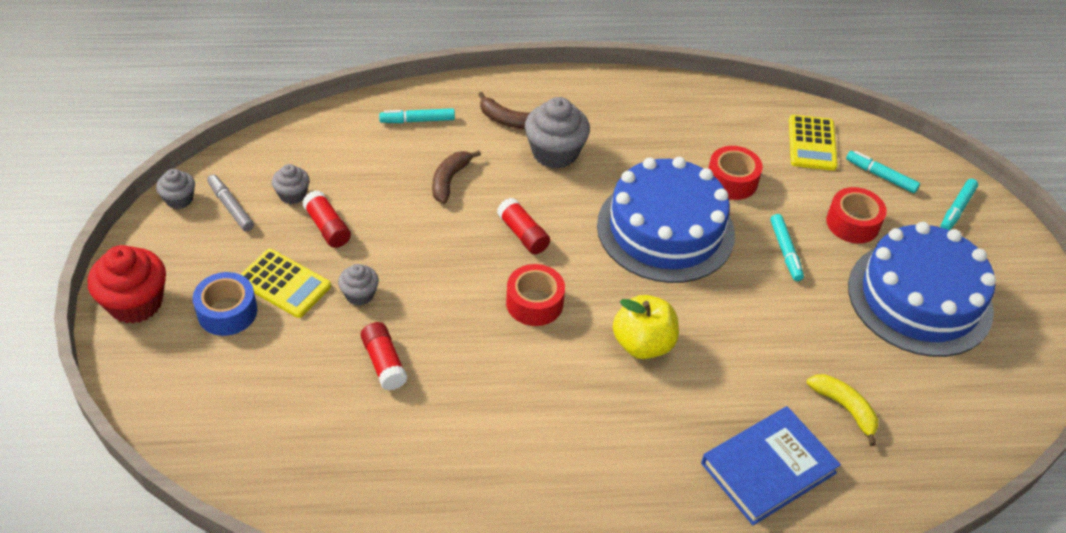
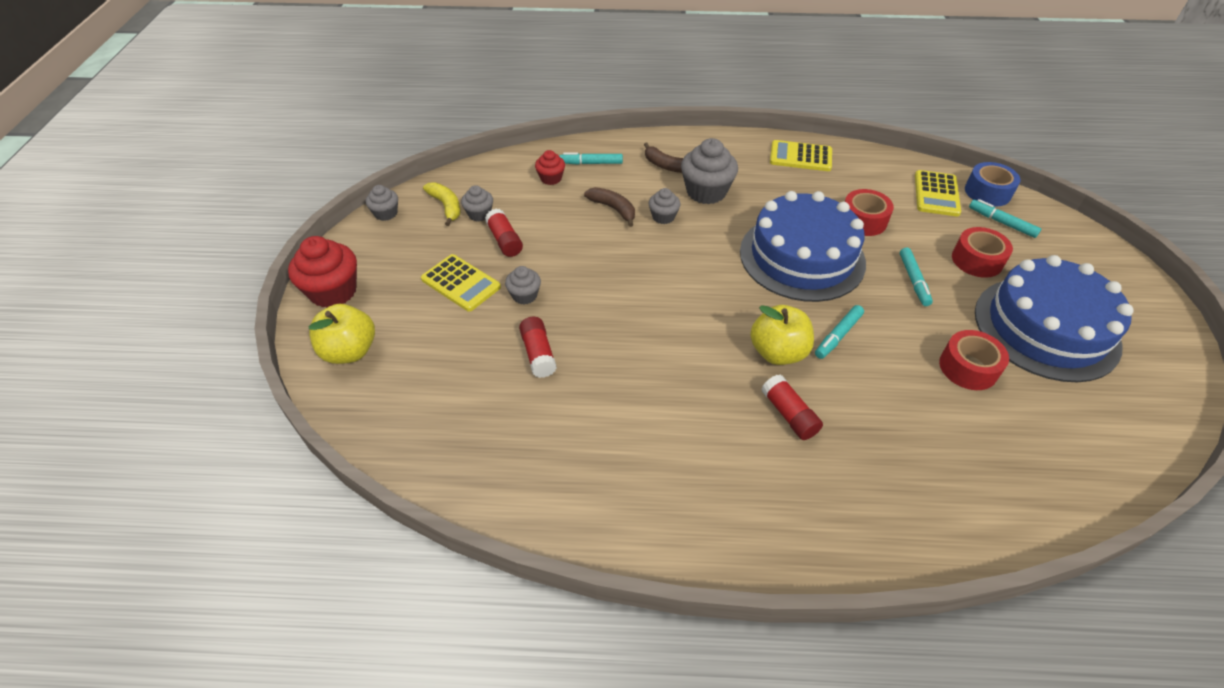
camera: 10 degrees right, 0 degrees up
(170, 374) = (350, 351): none -> yellow apple
(227, 312) = (409, 303): blue tape -> blue tape (987, 192)
(230, 207) = (426, 221): grey marker -> none
(371, 143) = (551, 178): none -> red cupcake
(449, 180) = (613, 209): brown banana -> brown banana turned 105 degrees clockwise
(508, 187) = (663, 217): none -> grey cupcake
(523, 234) = (673, 254): red glue stick -> red glue stick (789, 414)
(534, 303) = (679, 311): red tape -> red tape (968, 368)
(661, 101) = (800, 157): none -> yellow calculator
(768, 468) = (899, 475): blue book -> none
(845, 408) = (976, 424): yellow banana -> yellow banana (446, 206)
(957, 209) = (1077, 253): turquoise marker -> turquoise marker (838, 336)

